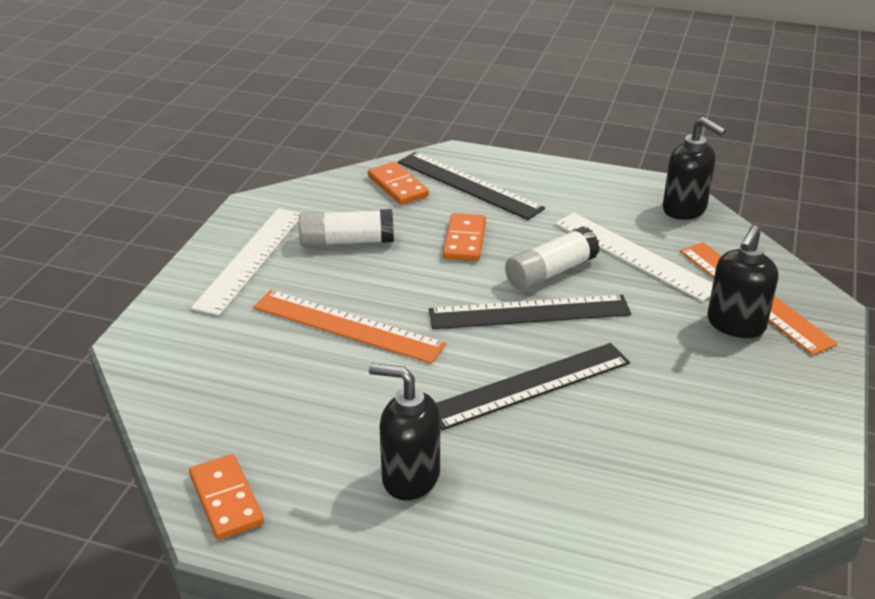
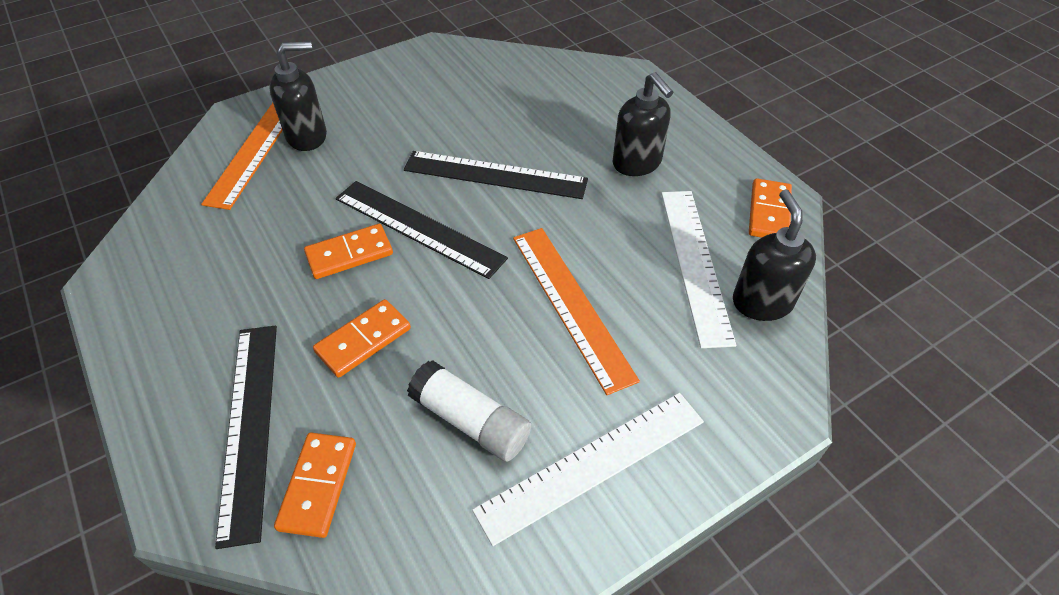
camera: 140 degrees left, 15 degrees up
(550, 272) = (349, 254): white glue stick -> orange domino
(634, 255) = (265, 228): white ruler -> white ruler (694, 263)
(685, 209) = (145, 246): black soap dispenser -> black soap dispenser (762, 302)

